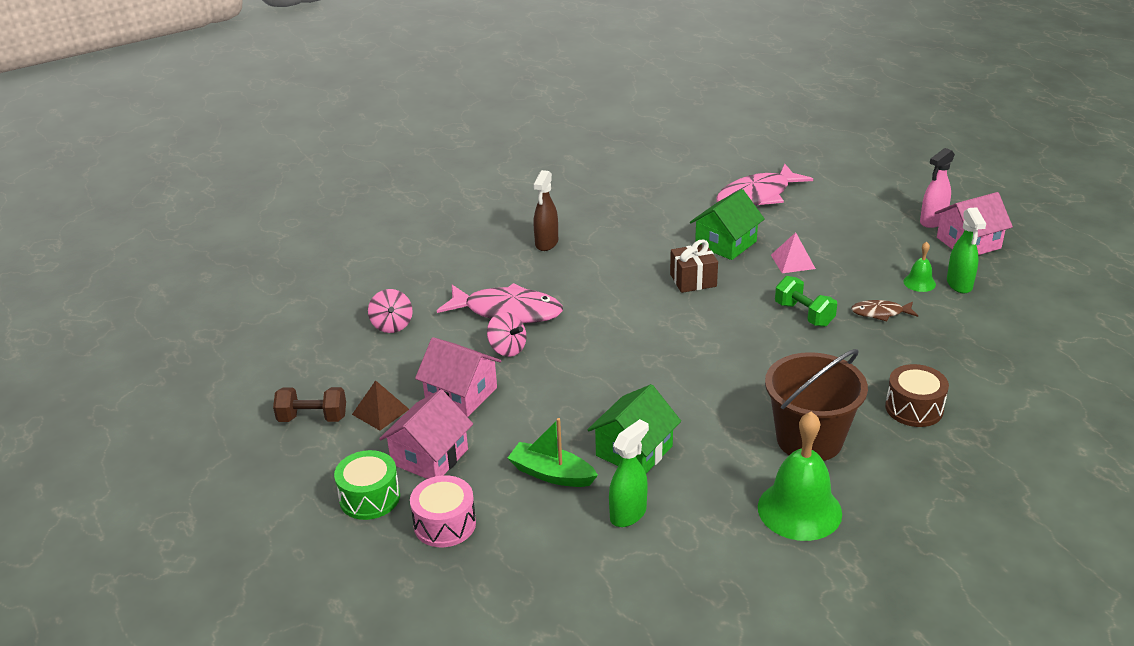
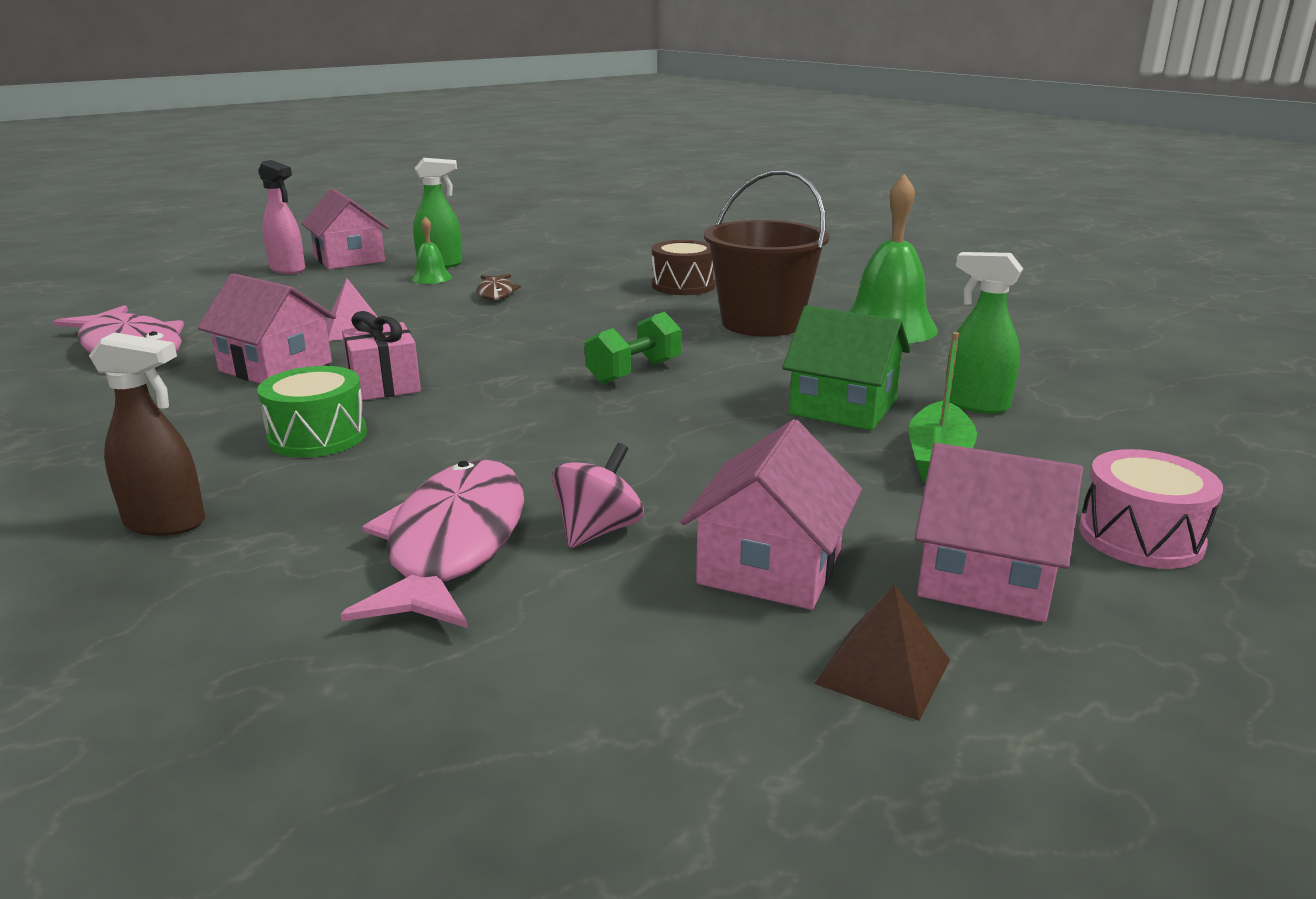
camera: 100 degrees left, 10 degrees down
(313, 418) = (977, 798): brown dumbbell -> none
(369, 497) = (1163, 634): green drum -> green drum (317, 436)
(392, 325) = (498, 721): pink spinning top -> none
(693, 280) = (384, 385): brown gift -> pink gift
(726, 243) = (275, 366): green house -> pink house
(804, 314) = (495, 324): green dumbbell -> green dumbbell (634, 372)

